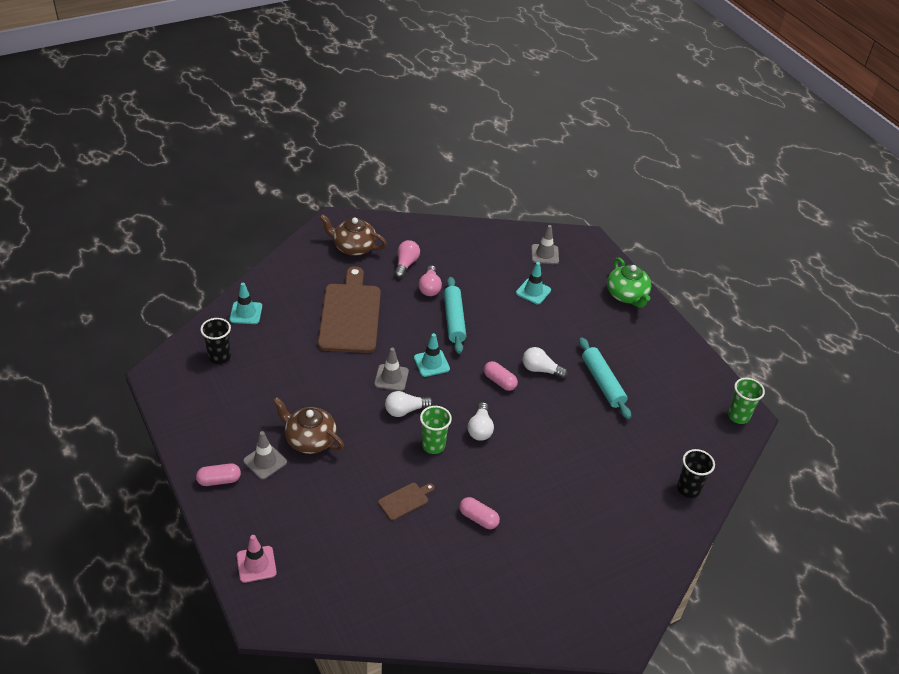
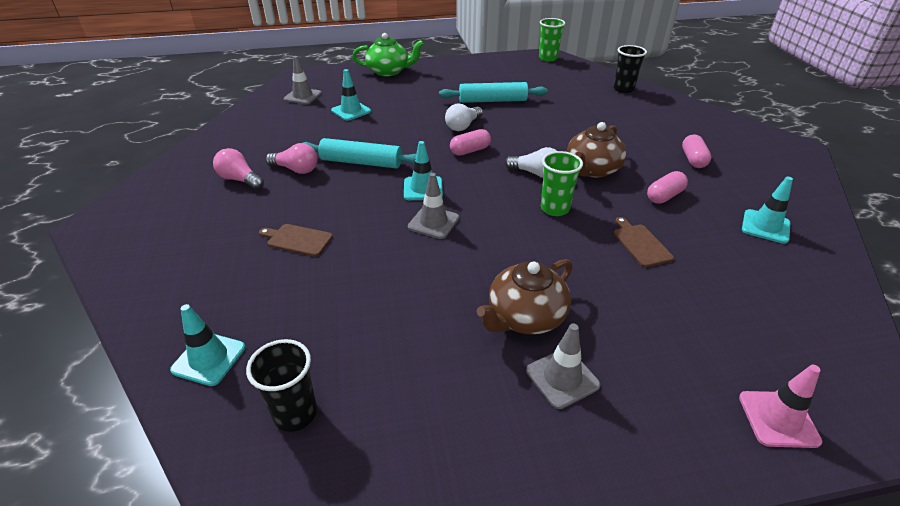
camera: 70 degrees left, 5 degrees down
(219, 480) = (599, 452): pink capsule -> pink capsule (693, 159)
(350, 314) = (297, 240): brown cutting board -> brown cutting board, size x0.42
(353, 247) = (166, 216): brown teapot -> brown teapot (592, 170)
(405, 410) = (493, 220): white light bulb -> none
(457, 588) = (765, 226): none -> turquoise traffic cone

